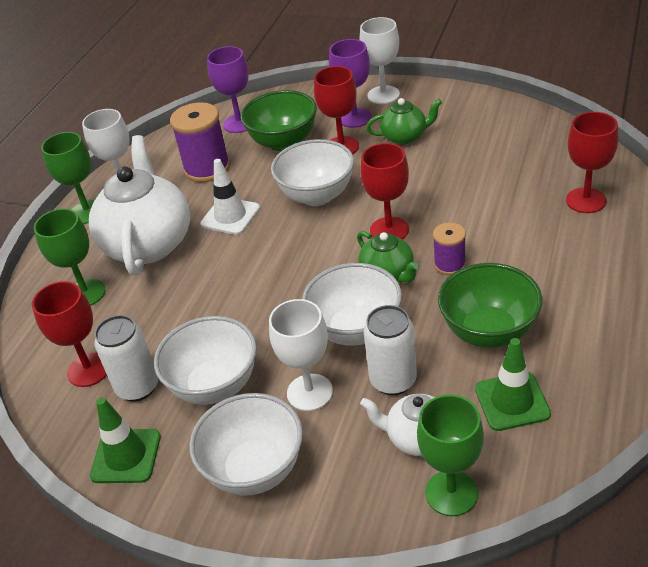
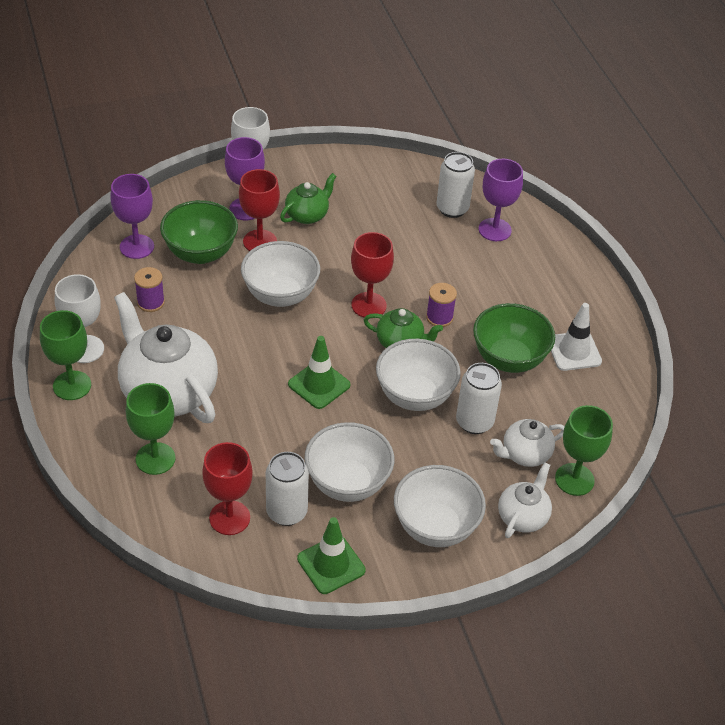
camera: 45 degrees left, 5 degrees up
(207, 168) = (151, 302): purple spool -> purple spool, size x0.57
(230, 216) = (220, 340): white traffic cone -> white traffic cone (574, 351)
(309, 392) = (423, 456): white goblet -> none
(355, 505) = (523, 516): none -> white teapot
(512, 401) = (563, 402): green traffic cone -> green traffic cone (319, 385)
(555, 169) = (452, 209): none -> white can
(586, 200) = (494, 230): red goblet -> purple goblet

